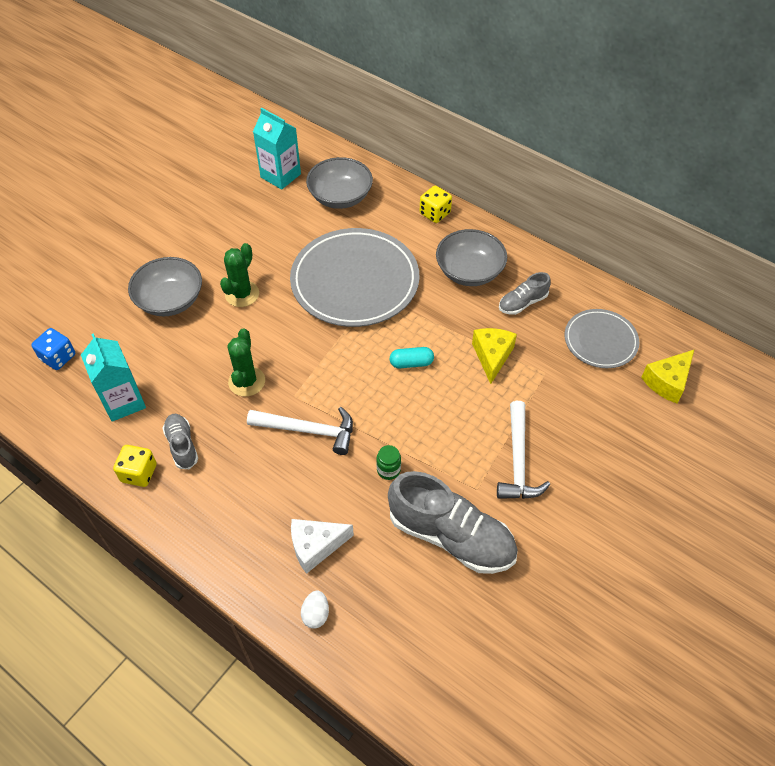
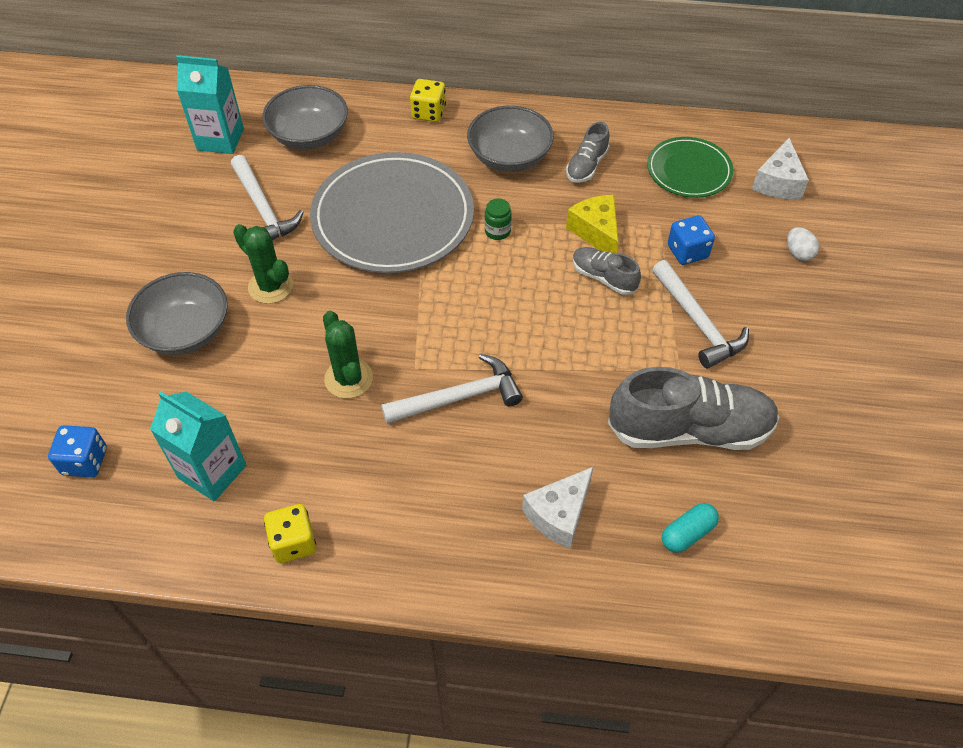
camera: 30 degrees left, 0 degrees up
(182, 445) = (323, 485): grey shoe -> grey shoe (603, 277)
(242, 294) = (271, 286): green cactus -> green cactus turned 45 degrees counterclockwise
(274, 237) = (263, 209): none -> white hammer
(316, 614) = (612, 585): white egg -> white egg (798, 253)
(388, 470) = (576, 396): green jar -> green jar (497, 231)
(411, 363) = (518, 275): turquoise capsule -> turquoise capsule (687, 533)
(551, 403) = (687, 252): none -> blue dice
(600, 341) = (689, 170): grey plate -> green plate
(667, 382) = (778, 182): yellow cheese -> white cheese

